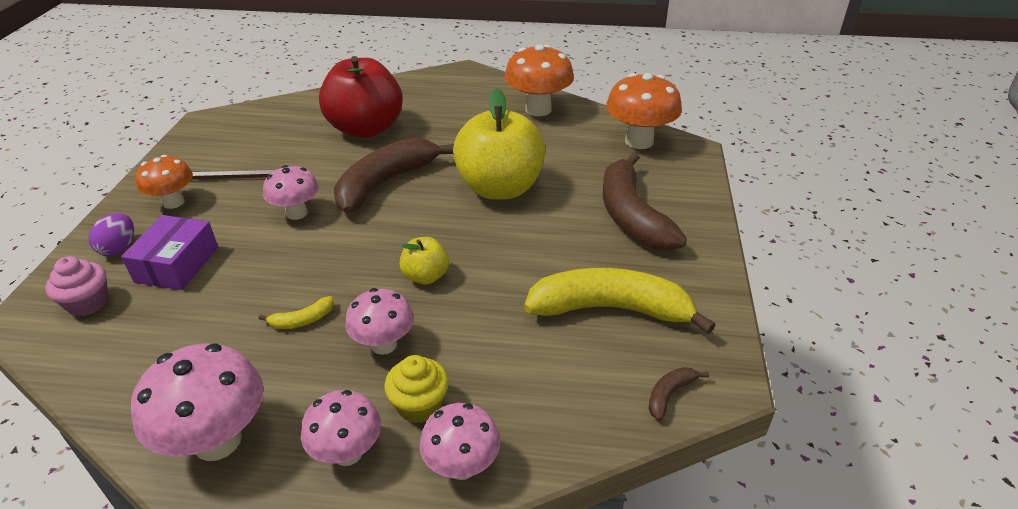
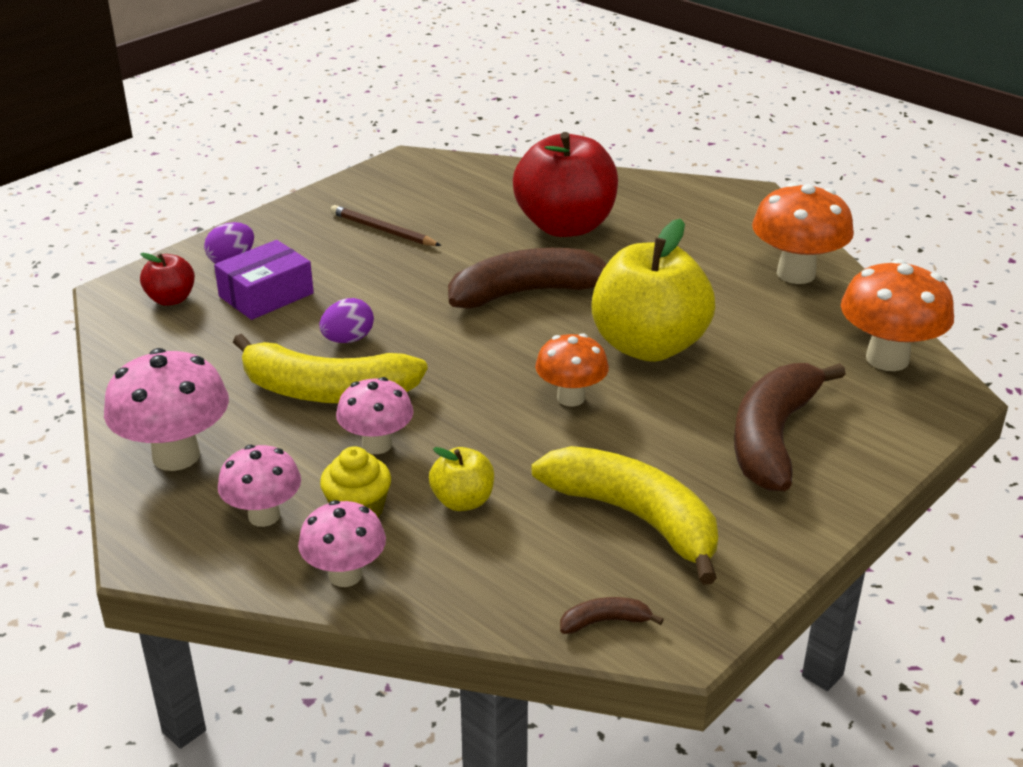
camera: 35 degrees right, 5 degrees down
(88, 303) = (171, 299): pink cupcake -> red apple
(174, 202) = (311, 235): orange mushroom -> orange mushroom (571, 398)
(281, 272) = (348, 339): none -> purple egg
(297, 213) = (412, 289): pink mushroom -> none
(302, 320) = (326, 391): yellow banana -> yellow banana, size x2.47
(426, 276) = (476, 401): yellow apple -> yellow apple (463, 501)

